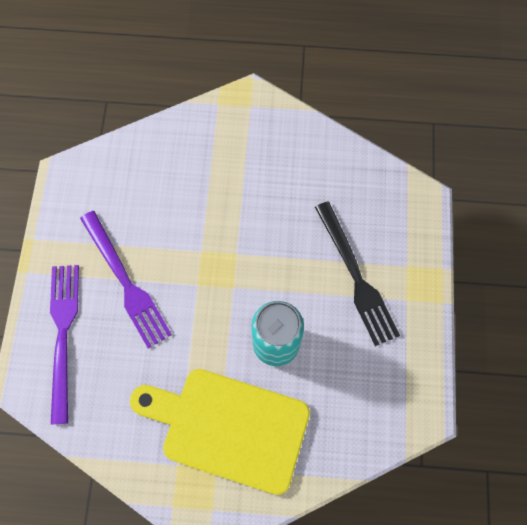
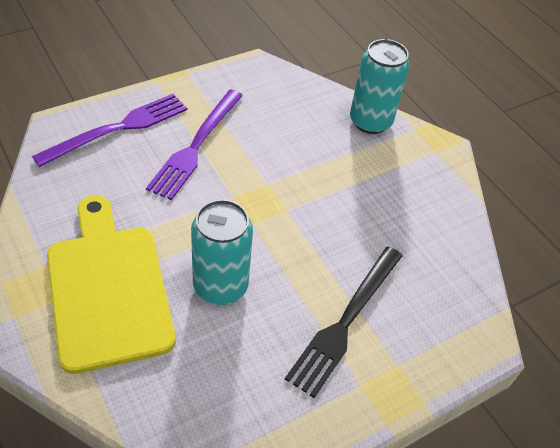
camera: 50 degrees right, 20 degrees down
(189, 131) = (370, 121): none -> turquoise can

